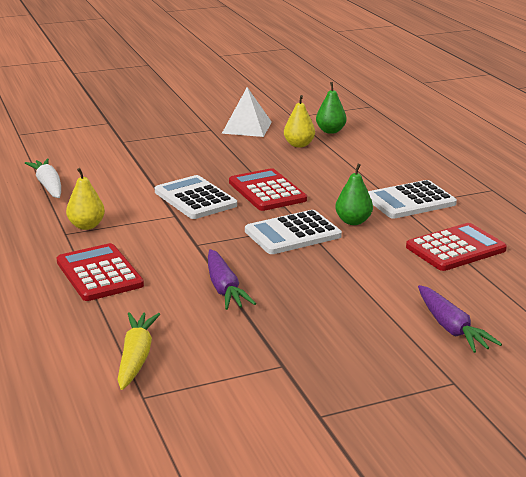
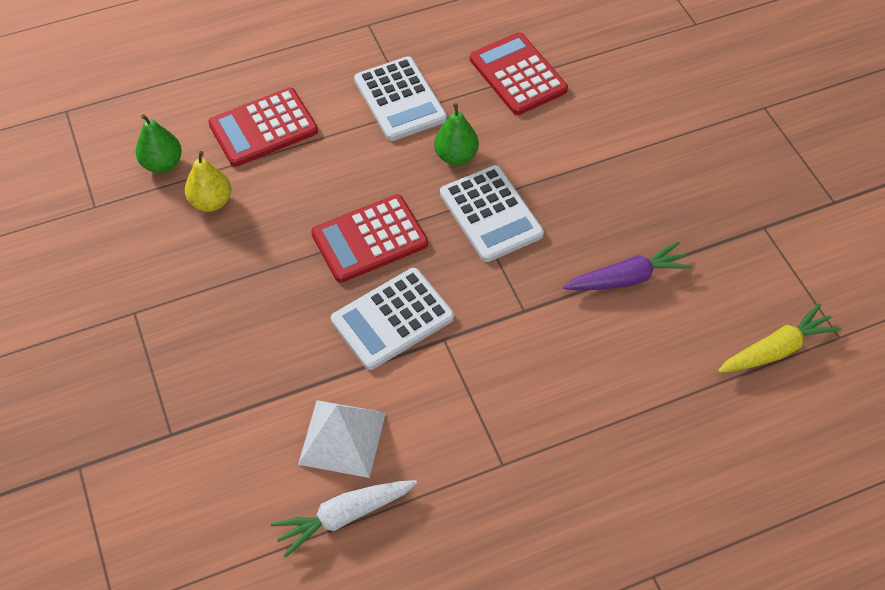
camera: 90 degrees left, 30 degrees up
(86, 226) = (479, 441): yellow pear -> none
(99, 273) = (607, 408): red calculator -> red calculator (263, 128)
(136, 357) = (776, 349): yellow carrot -> yellow carrot turned 150 degrees clockwise
(247, 127) = (132, 265): white pyramid -> white pyramid (342, 438)
(451, 328) = (677, 98): purple carrot -> none

